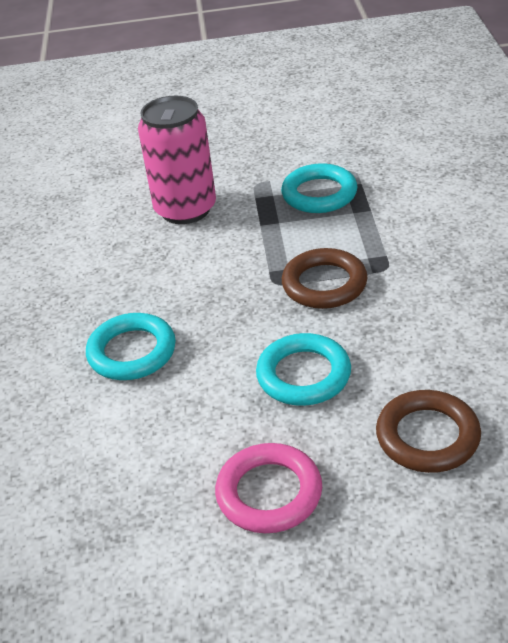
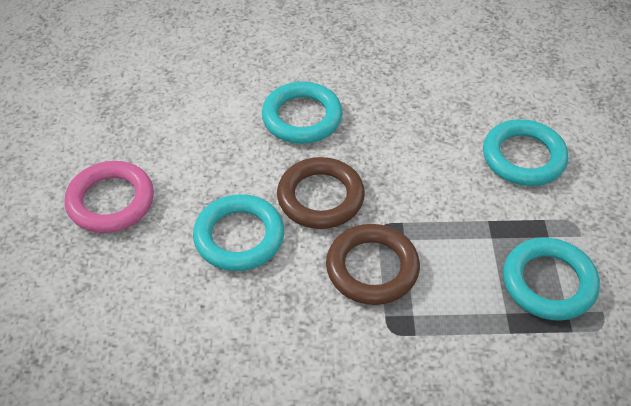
camera: 90 degrees right, 10 degrees up
(185, 209) = (523, 157): pink can -> turquoise ring
(427, 436) = (131, 323): brown ring -> brown ring (320, 197)

